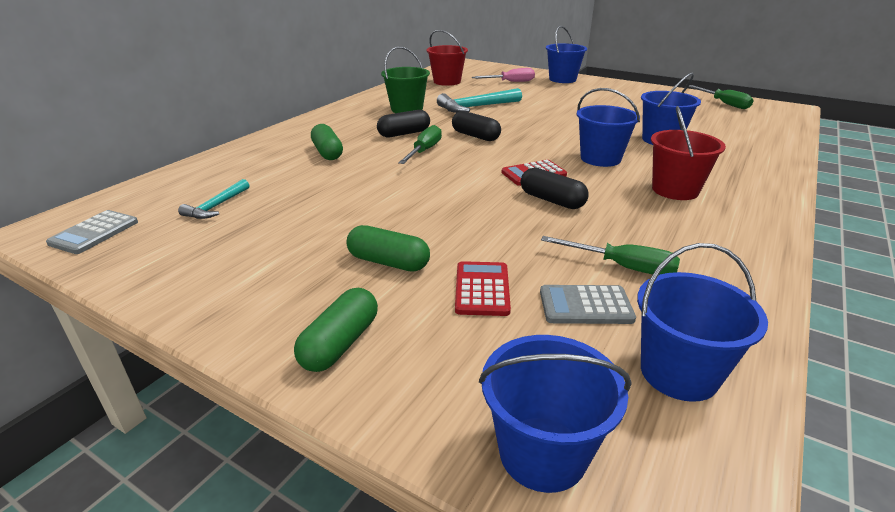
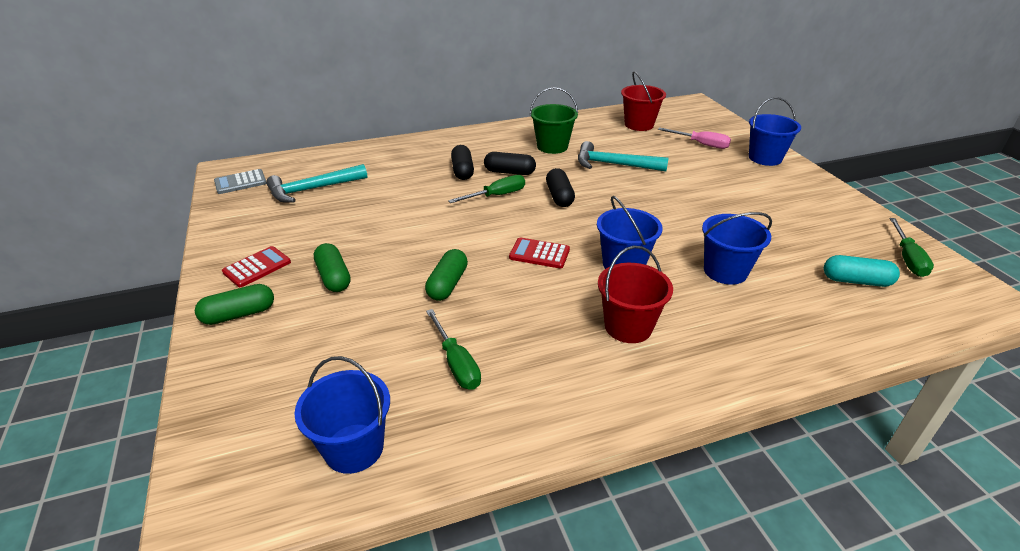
camera: 40 degrees right, 5 degrees up
(216, 206) = (312, 189): turquoise hammer -> turquoise hammer, size x1.70
(327, 152) = (432, 170): green capsule -> green capsule (447, 284)
(482, 289) = (350, 325): red calculator -> red calculator (257, 267)
(542, 453) = (223, 432): blue bucket -> none
(552, 200) = (509, 284): black capsule -> black capsule (462, 171)
(585, 305) = (384, 373): grey calculator -> none
(726, 121) = (856, 281): none -> turquoise capsule

